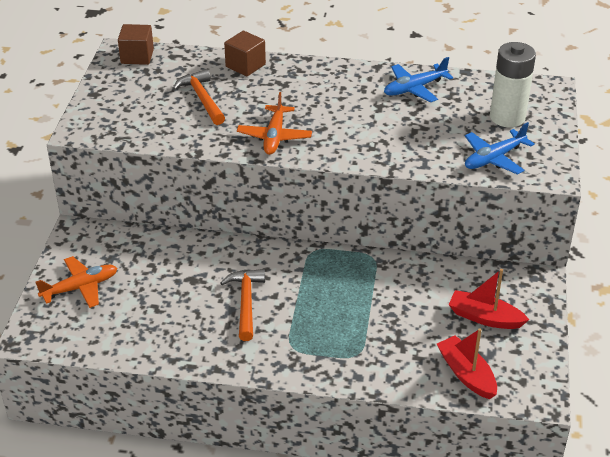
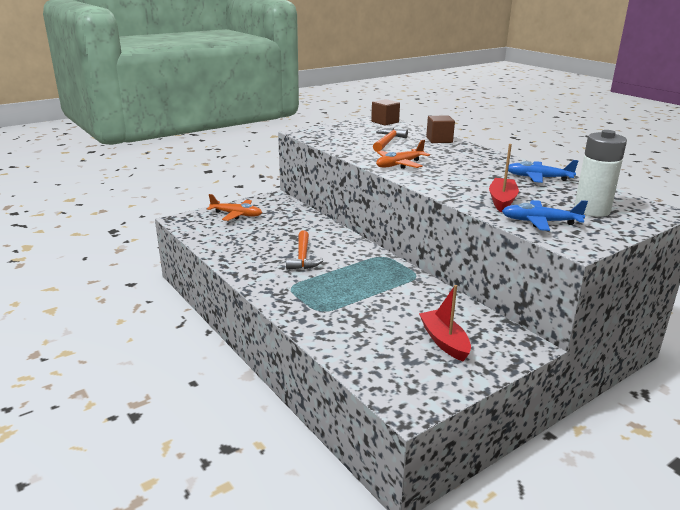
camera: 45 degrees right, 15 degrees down
(246, 302) = (302, 257): orange hammer -> orange hammer turned 135 degrees clockwise
(466, 374) = (375, 361): red boat -> red boat (502, 201)

